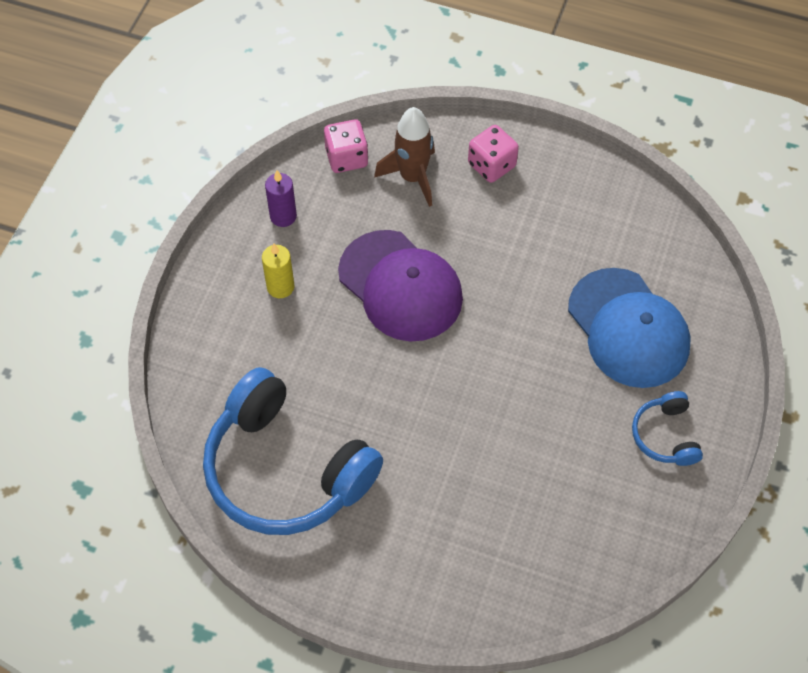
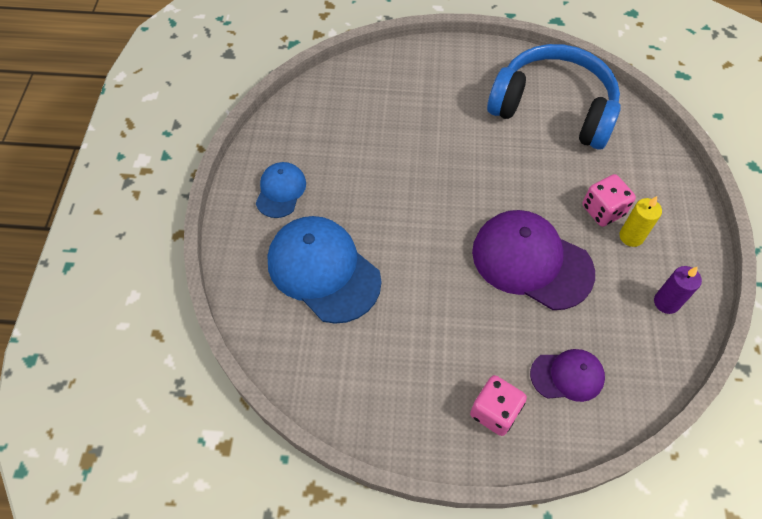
camera: 165 degrees right, 0 degrees up
(346, 158) = (642, 382): pink dice -> pink dice (603, 210)
(412, 177) = (567, 376): brown rocket -> purple cap
(665, 435) = (280, 191): blue headphones -> blue cap

